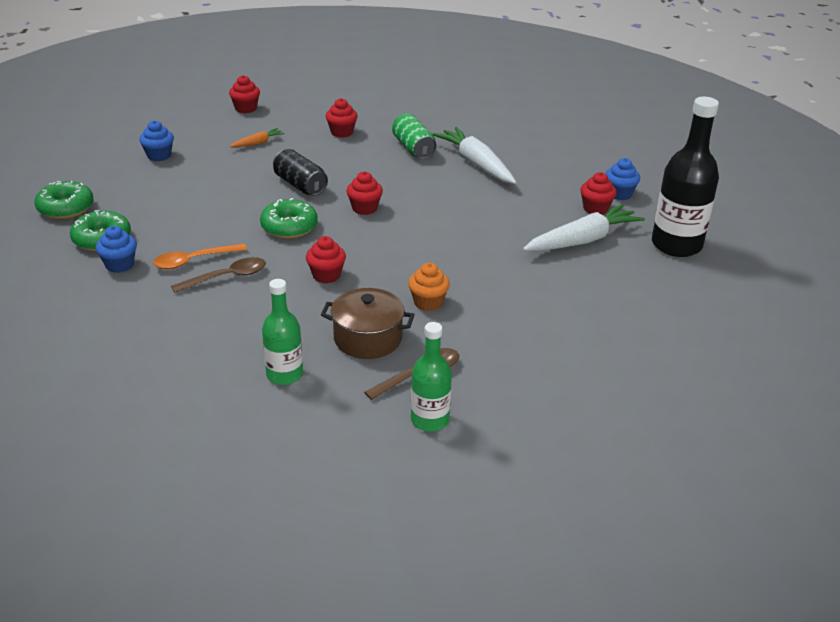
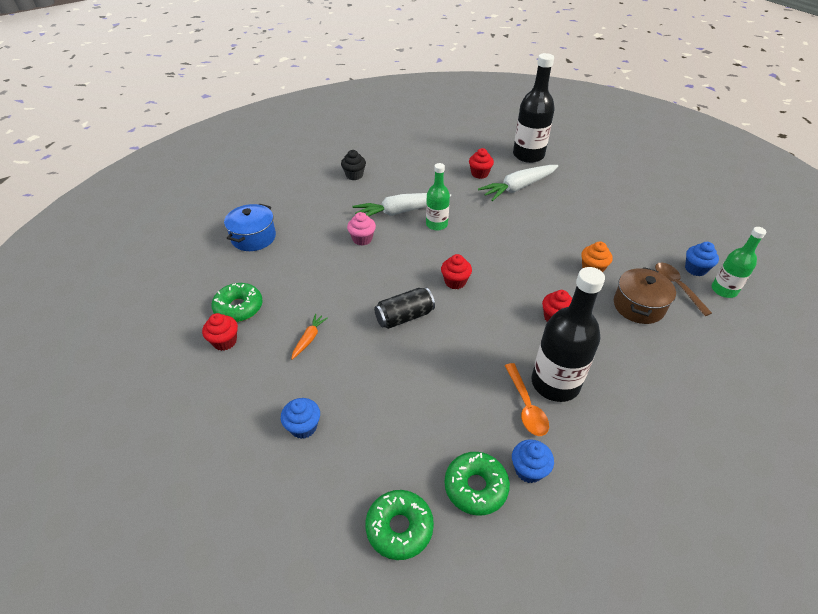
camera: 75 degrees left, 10 degrees up
(226, 277) = (555, 383): brown spoon -> black bottle
(257, 143) = (309, 339): orange carrot -> orange carrot turned 45 degrees clockwise
(284, 374) = (688, 357): green bottle -> green bottle (436, 224)
(289, 227) = (476, 332): green donut -> green donut (239, 308)
(342, 132) = (314, 277): red cupcake -> none
(388, 95) = (253, 237): none -> blue pot
(413, 148) = (362, 239): green can -> pink cupcake
(531, 128) = (354, 175): none -> black cupcake
(582, 240) = (518, 187): white carrot -> white carrot turned 105 degrees counterclockwise
(619, 194) = (462, 160): blue cupcake -> blue cupcake (695, 269)

